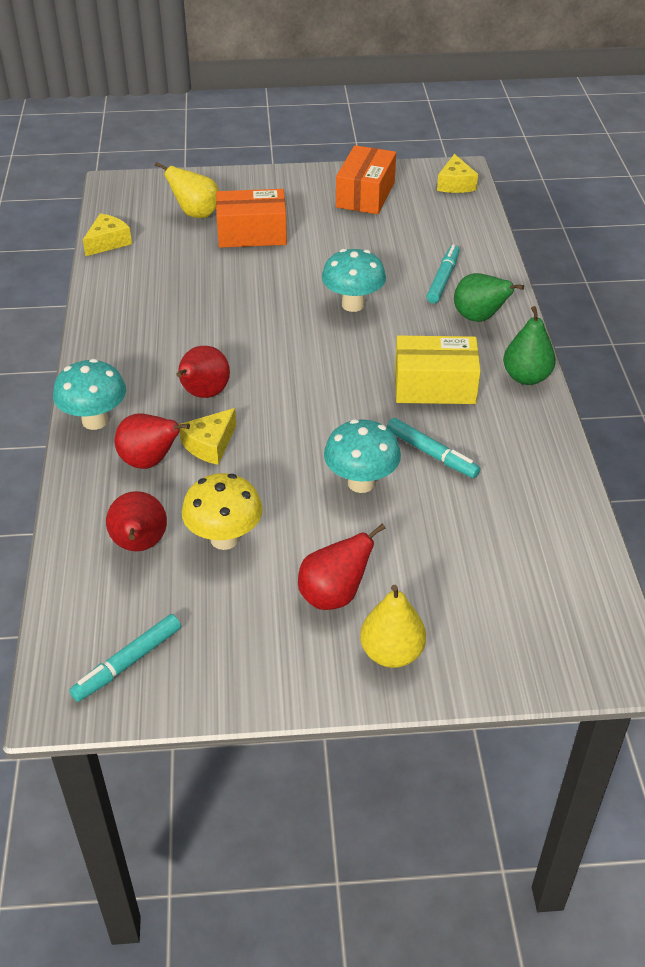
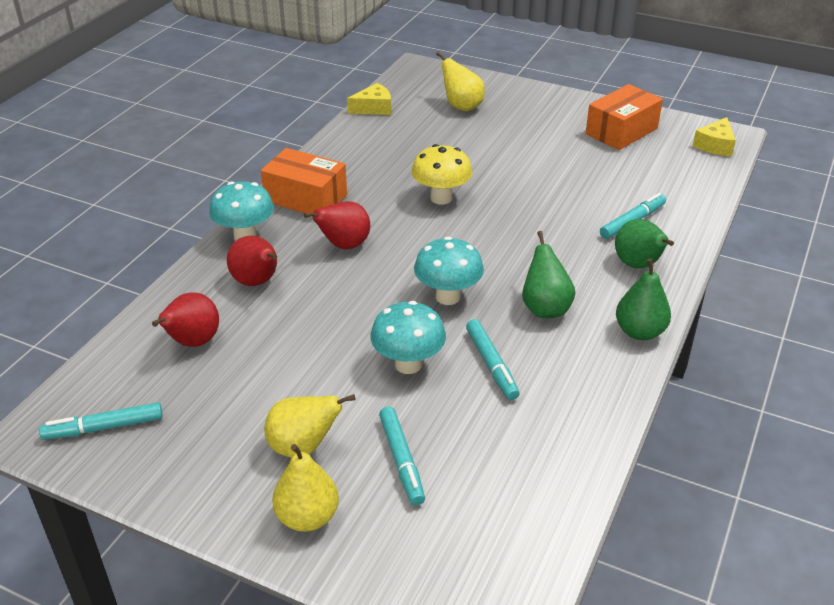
camera: 30 degrees right, 5 degrees down
(210, 445) = (313, 286): yellow cheese -> none
(224, 539) = (259, 364): yellow mushroom -> yellow mushroom (441, 198)
(252, 233) = (494, 134): orange box -> orange box (306, 198)
(334, 595) = (303, 447): red pear -> yellow pear
(353, 304) = (531, 216): turquoise mushroom -> turquoise mushroom (448, 297)
(428, 568) = (402, 460): none -> turquoise marker
(434, 386) = (545, 308): yellow box -> green pear

